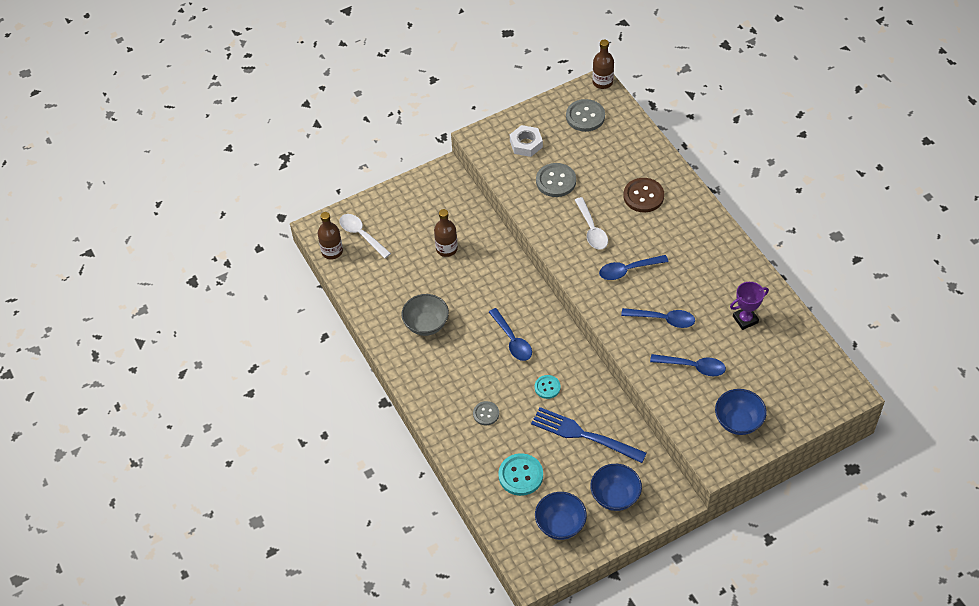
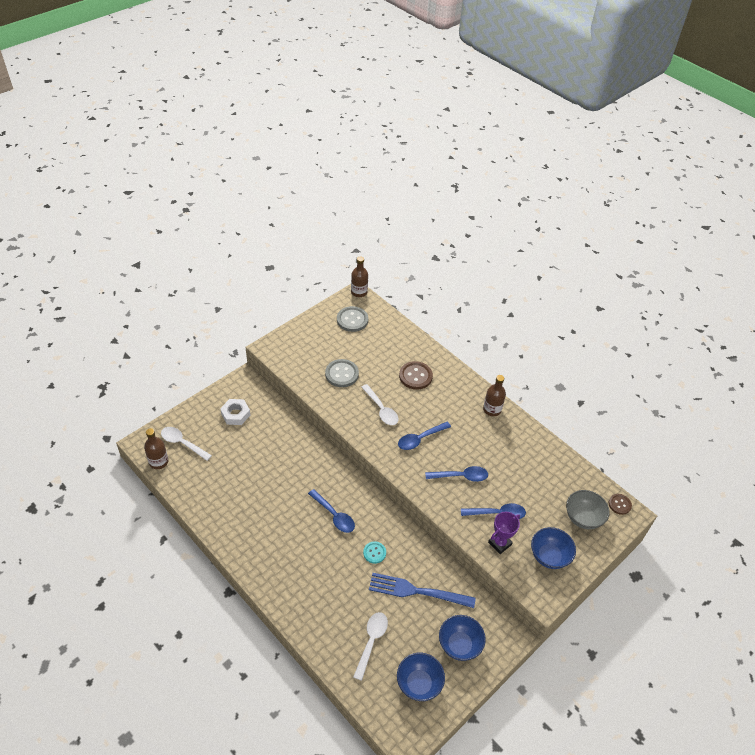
camera: 20 degrees left, 5 degrees down
(426, 324) = (255, 514): grey bowl -> grey bowl (583, 518)
(446, 249) = (259, 444): brown bottle -> brown bottle (492, 409)
(486, 414) = (326, 588): grey button -> none
(520, 475) = (371, 641): turquoise button -> white spoon
(526, 144) = (310, 347): white nut -> white nut (235, 414)
(745, 319) = (526, 465): purple trophy -> purple trophy (499, 543)
(842, 381) = (619, 504): none -> brown button

